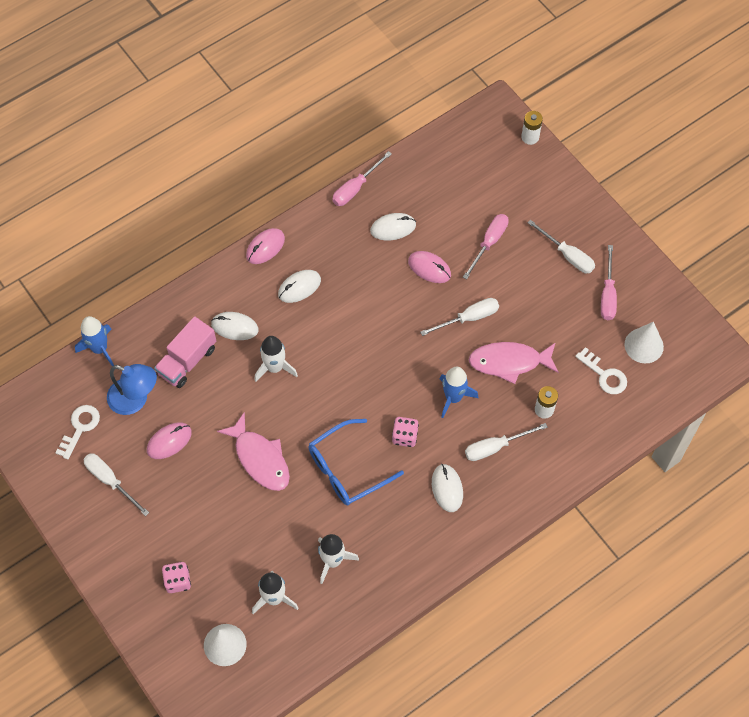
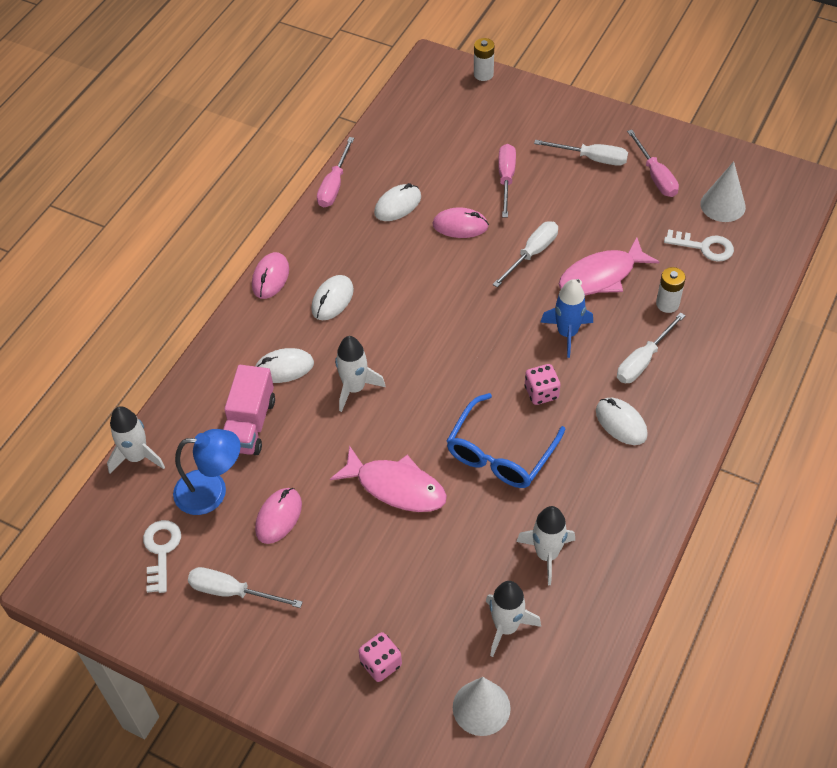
camera: 25 degrees left, 10 degrees down
(99, 349) = (137, 457): blue rocket -> white rocket

